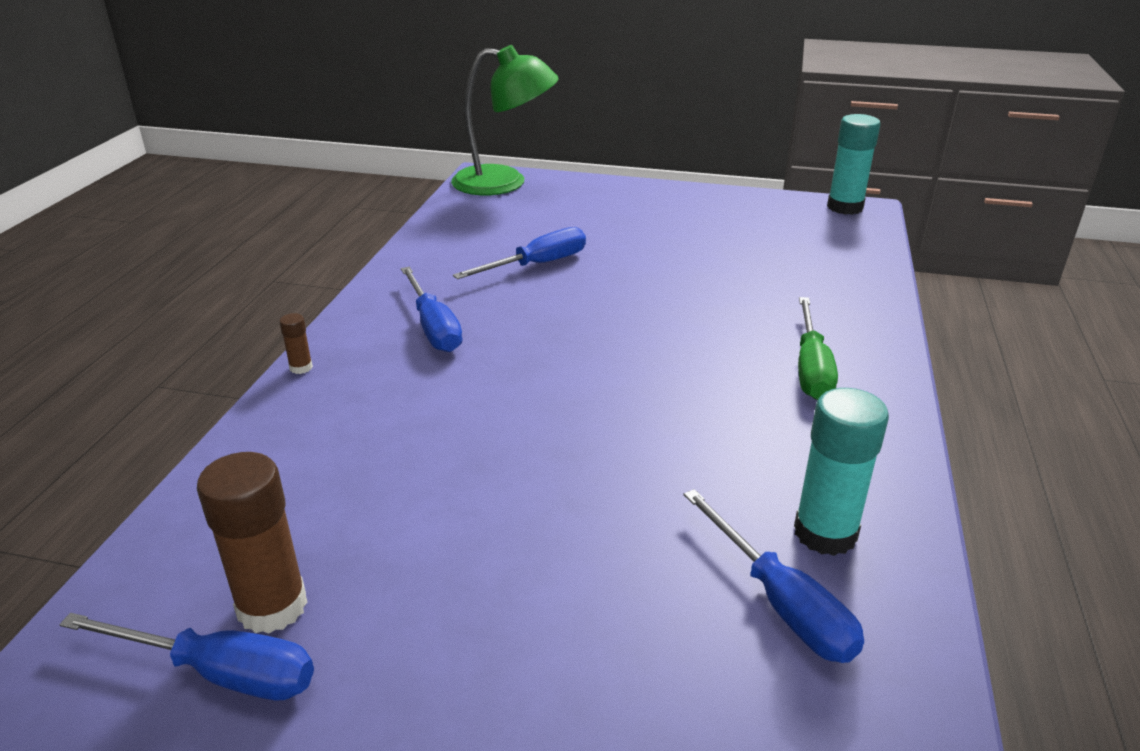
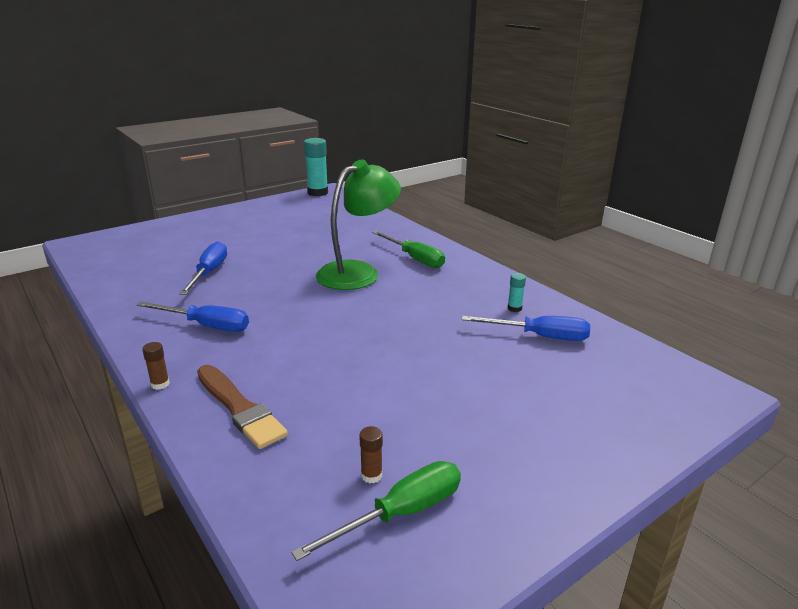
camera: 50 degrees left, 5 degrees down
(219, 672) = (401, 513): blue screwdriver -> green screwdriver
(272, 606) = (371, 475): brown glue stick -> brown glue stick, size x0.47
(309, 438) = (239, 408): none -> brown brush
(504, 183) = (102, 242): green lamp -> green lamp (358, 272)
(825, 533) = (514, 308): turquoise glue stick -> turquoise glue stick, size x0.47

